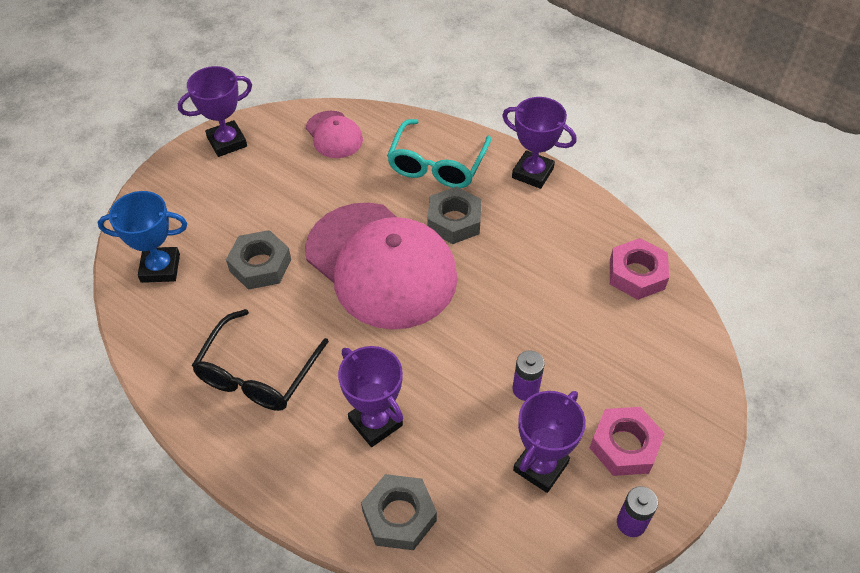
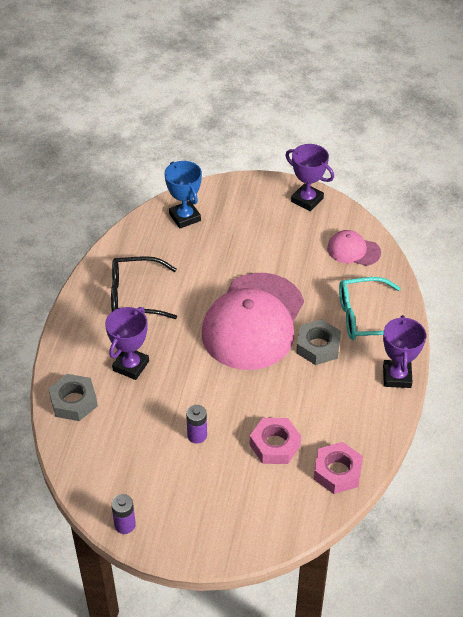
camera: 65 degrees right, 5 degrees down
(260, 265) = (215, 262): grey nut -> none
(334, 135) = (353, 250): pink cap -> pink cap turned 75 degrees clockwise
(540, 466) = (142, 462): purple trophy -> none
(624, 445) = (182, 505): pink nut -> pink nut (275, 445)

